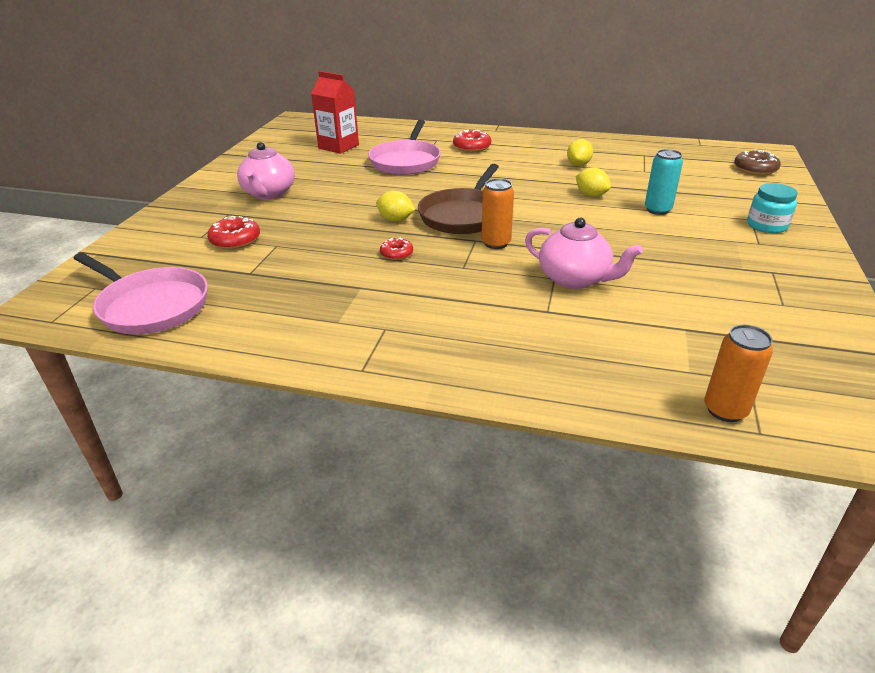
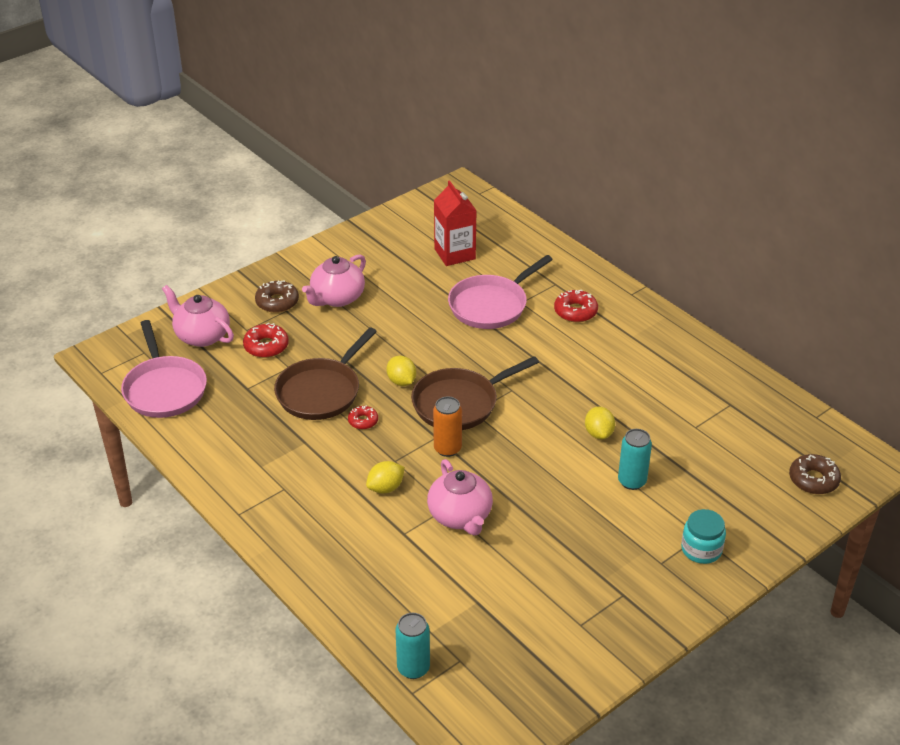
camera: 35 degrees right, 5 degrees up
(154, 255) = (202, 336): none -> pink teapot
(212, 211) = (277, 302): none -> brown donut
(330, 249) = (321, 391): none -> brown pan
(578, 164) = (644, 387): yellow lemon -> yellow lemon (385, 488)
(725, 410) = (413, 668): orange can -> turquoise can

